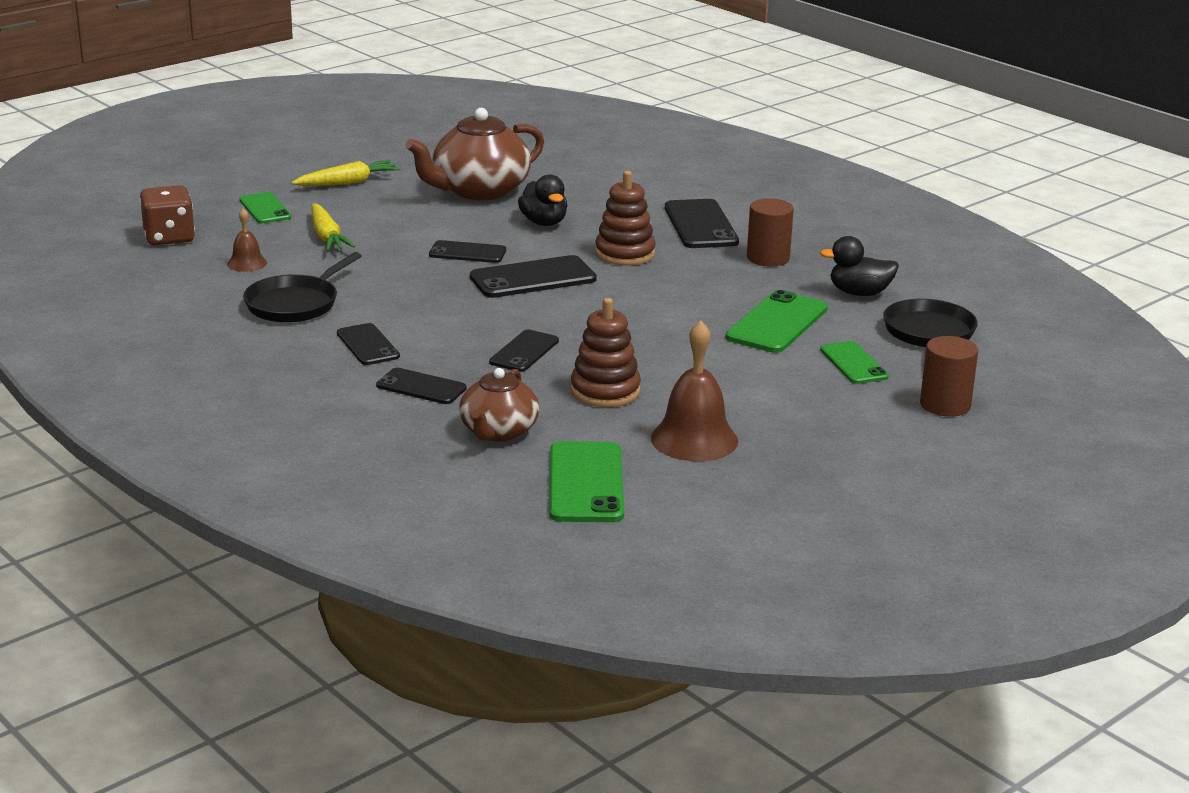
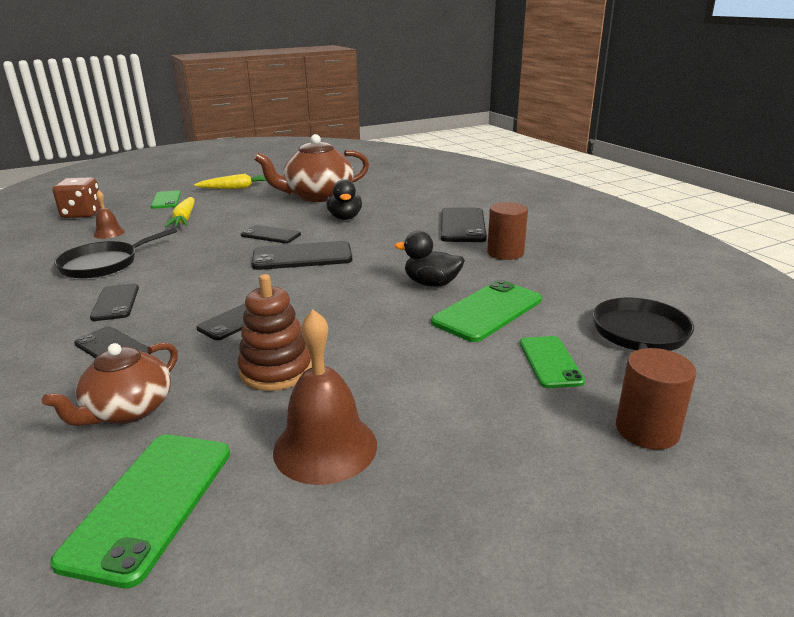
camera: 15 degrees right, 0 degrees up
(625, 253) = (389, 242): brown stacking toy -> none
(859, 293) = (577, 288): black duck -> black duck (431, 283)

